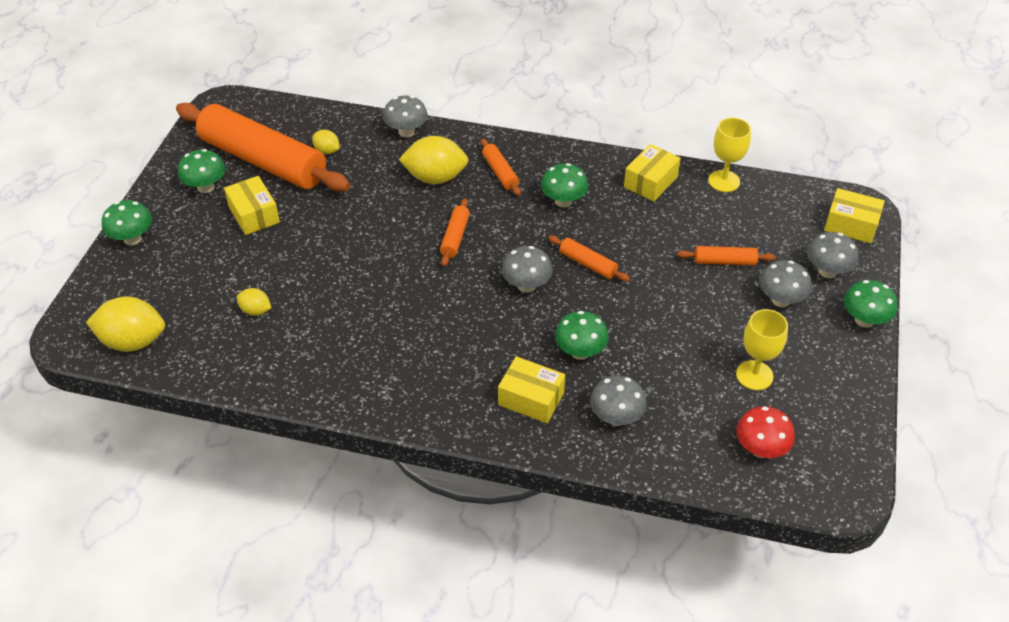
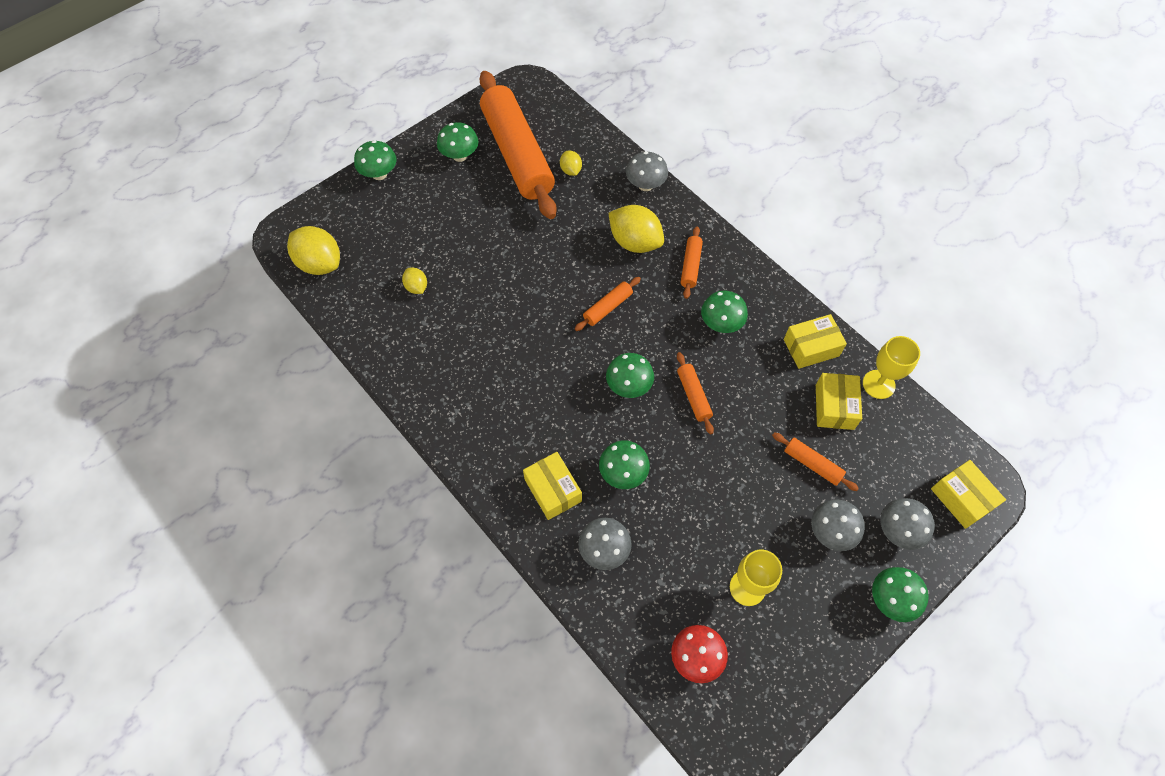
camera: 35 degrees right, 15 degrees up
(254, 214) = (476, 200): yellow box -> yellow box (834, 407)
(526, 285) = (628, 386): grey mushroom -> green mushroom

